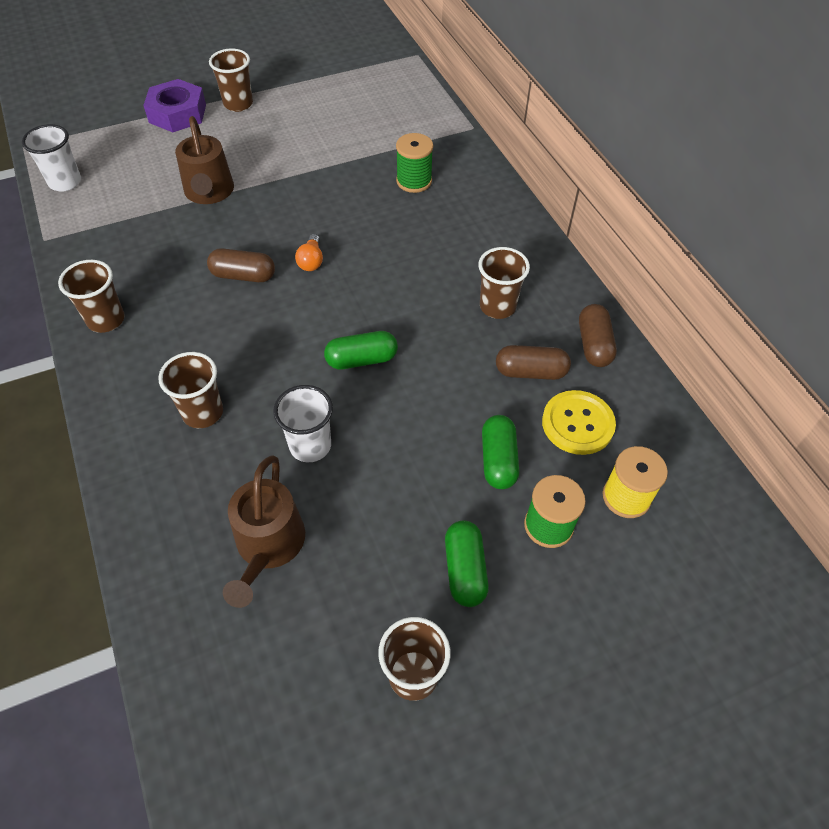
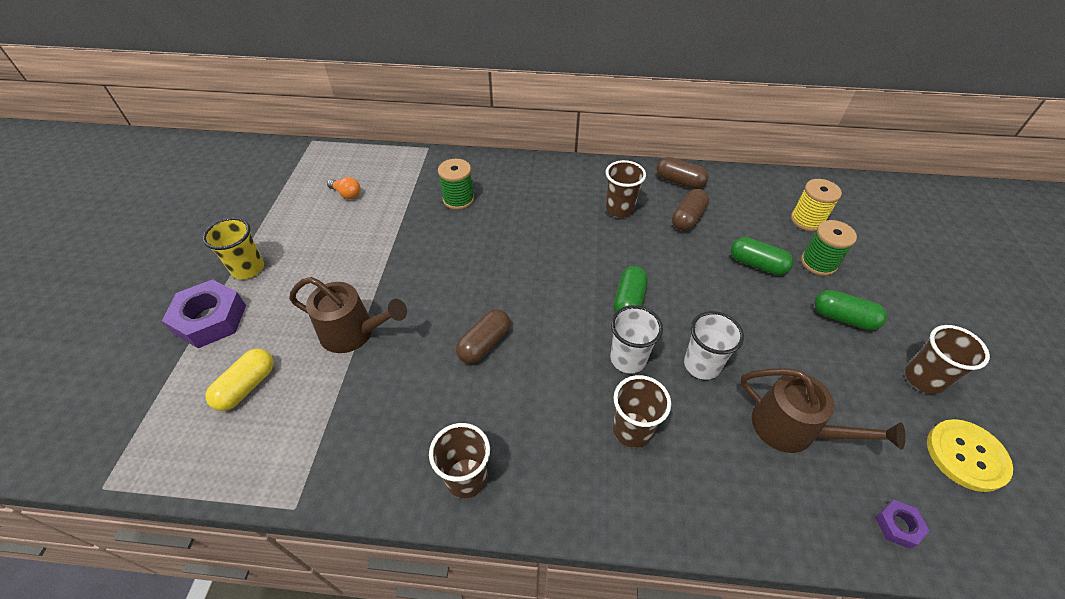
camera: 60 degrees left, 5 degrees down
(65, 182) = (216, 458): white cup -> white cup (628, 359)
(128, 164) = (247, 386): none -> yellow capsule
(192, 666) = (898, 525): none -> purple nut
(238, 104) = (248, 269): brown cup -> yellow cup
(311, 261) = (500, 292): orange light bulb -> orange light bulb (347, 194)
(577, 424) = (741, 216): yellow button -> yellow button (966, 456)

